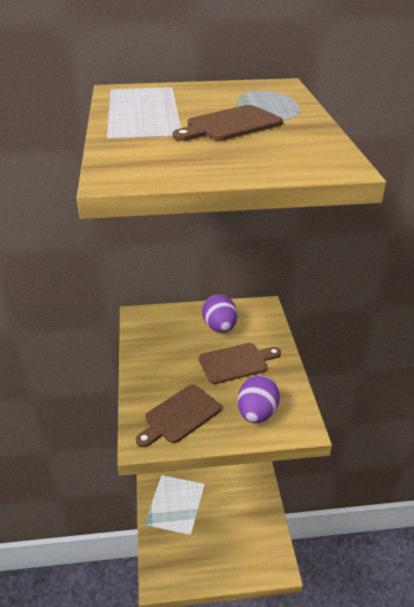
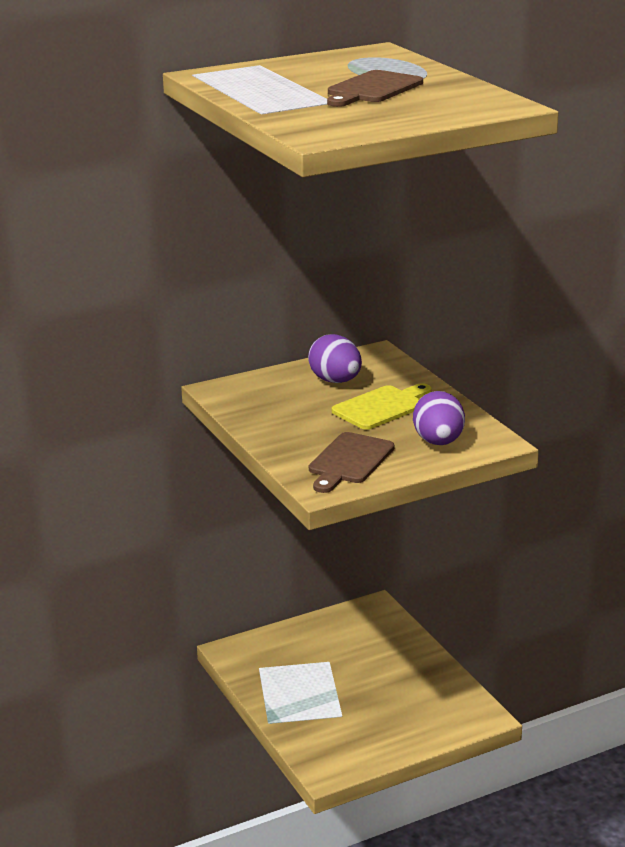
camera: 20 degrees left, 10 degrees down
(236, 362) = (381, 407): brown cutting board -> yellow cutting board

